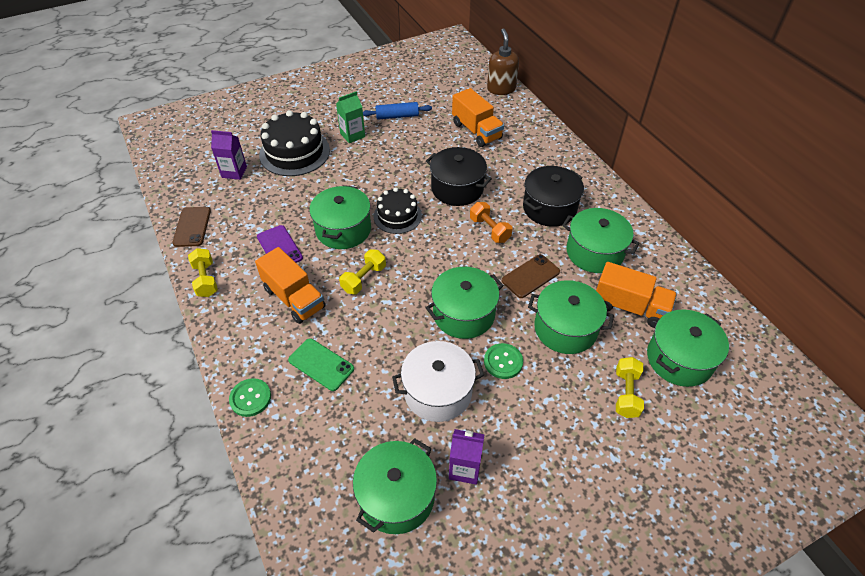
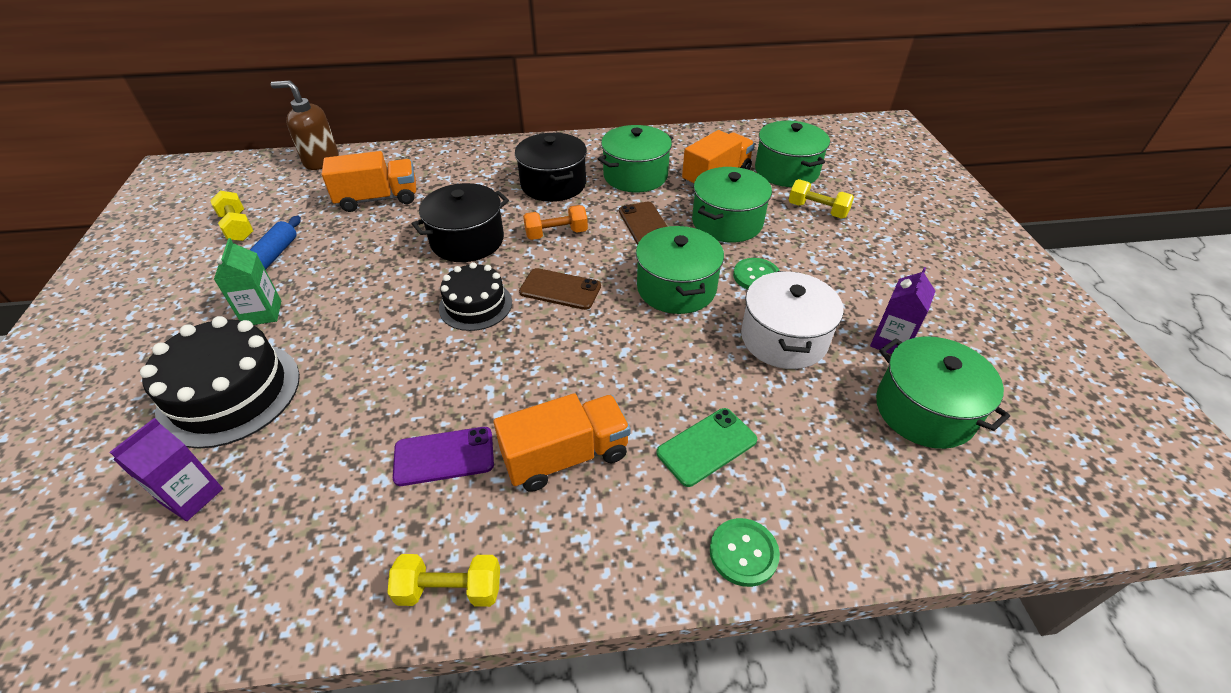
camera: 70 degrees left, 5 degrees down
(192, 227) = (287, 598): brown phone -> brown phone (560, 289)
(343, 229) = (460, 367): green pot -> none
(364, 279) = (571, 365): yellow dumbbell -> yellow dumbbell (238, 227)

